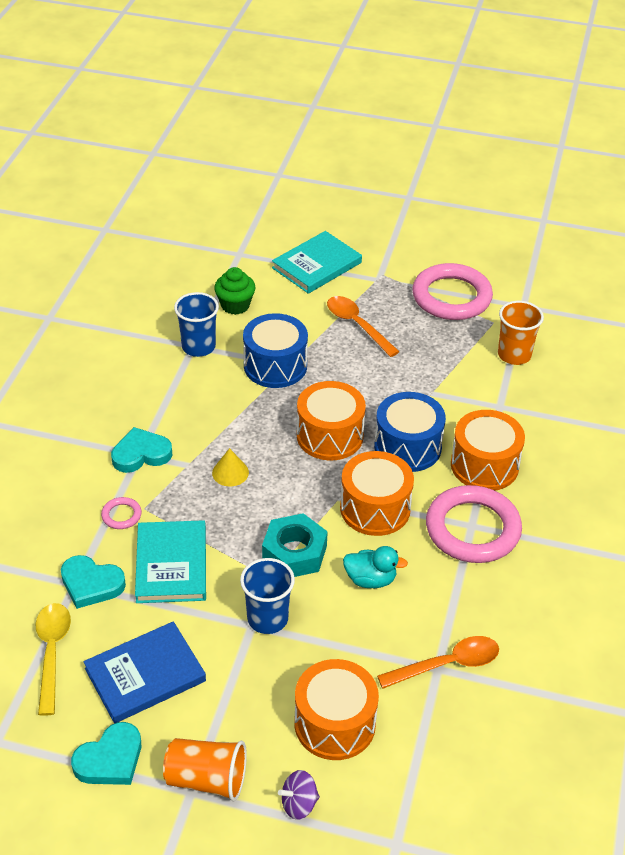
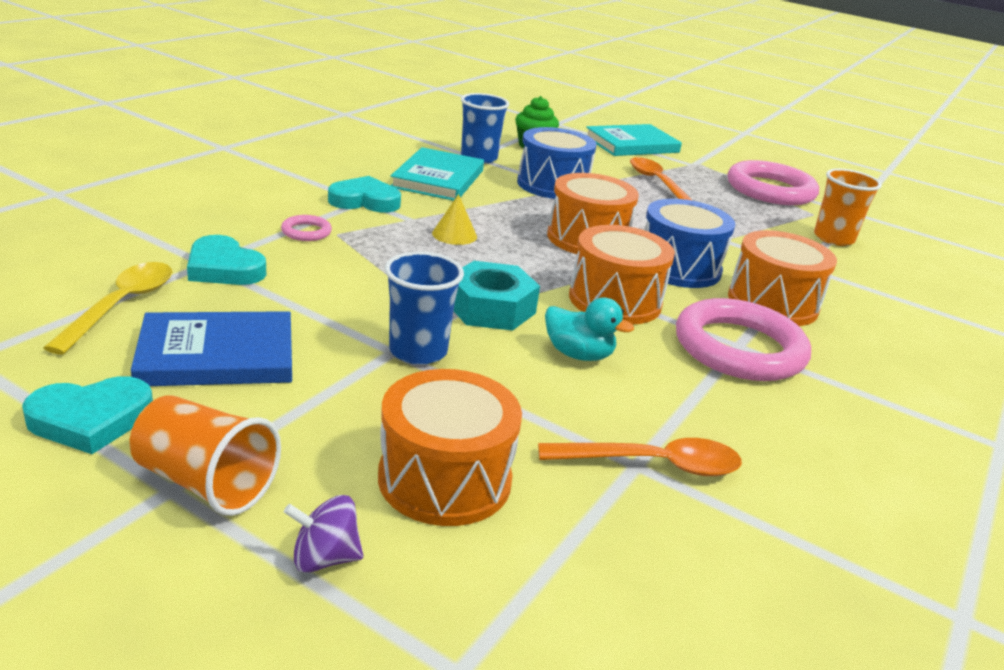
camera: 15 degrees right, 15 degrees down
(171, 564) = (332, 278): turquoise book -> turquoise book (438, 179)

